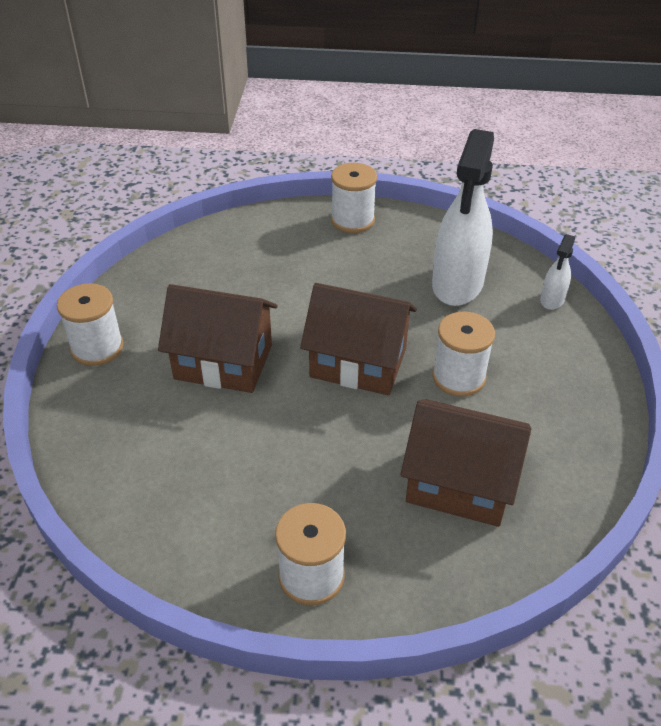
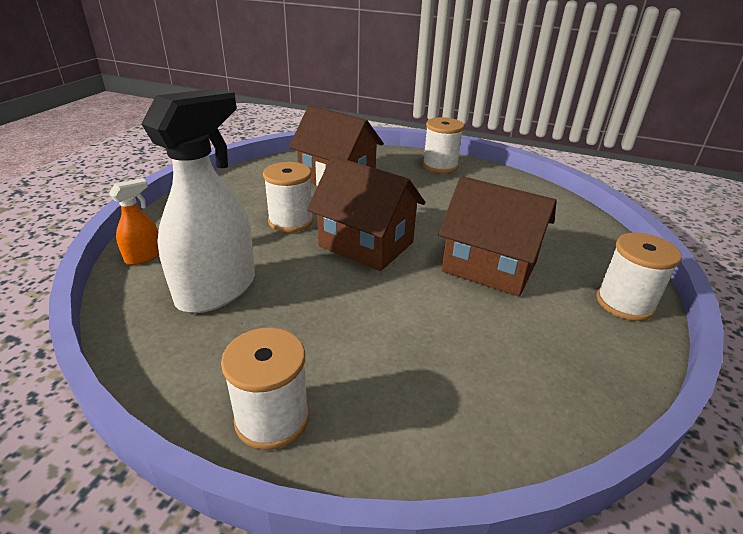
camera: 165 degrees left, 10 degrees down
(552, 300) = (144, 256): white spray bottle -> orange spray bottle

